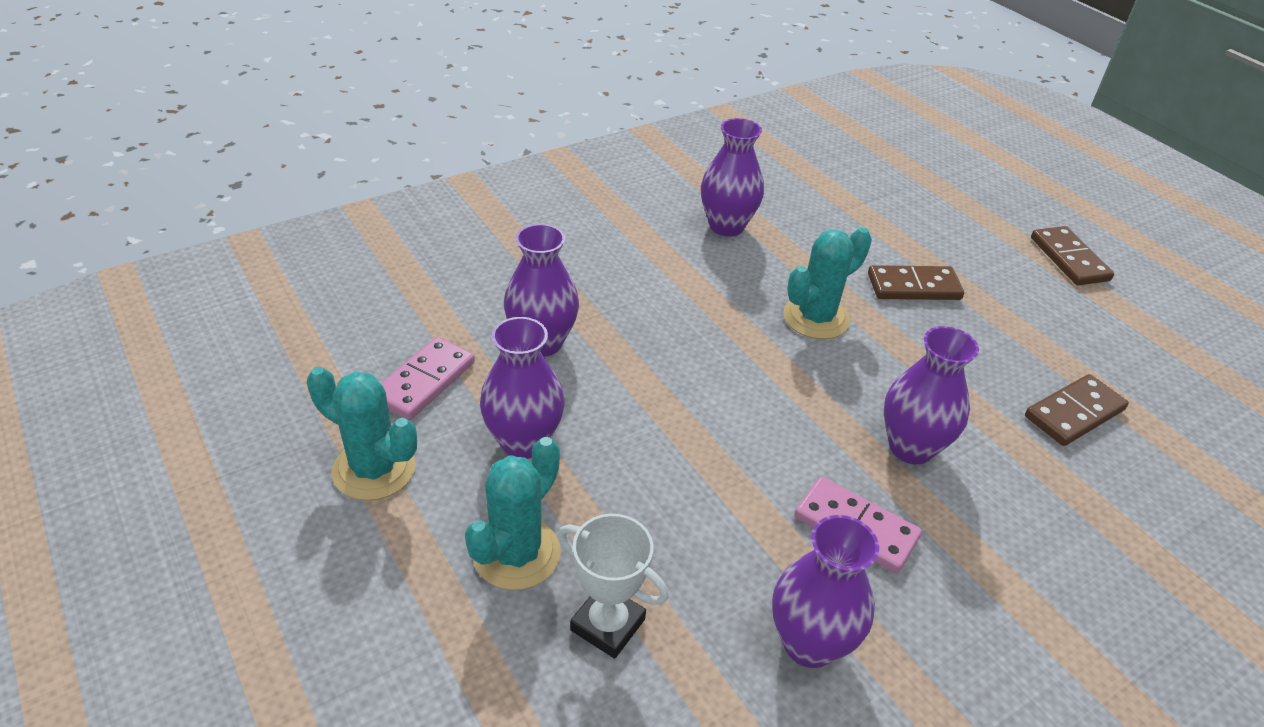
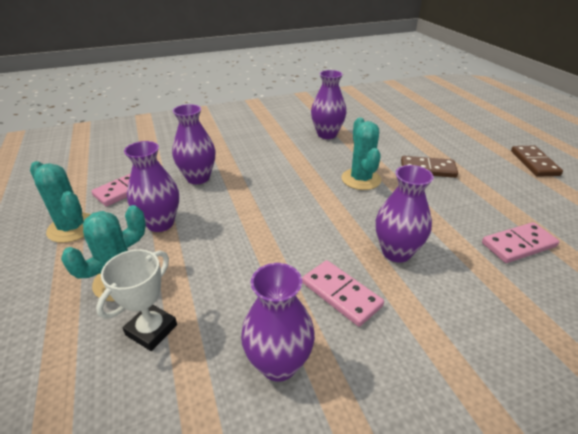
camera: 15 degrees right, 5 degrees down
(607, 624) = (151, 330): white trophy -> white trophy turned 75 degrees clockwise
(816, 318) = (361, 179): turquoise cactus -> turquoise cactus turned 75 degrees counterclockwise
(1074, 413) = (518, 245): brown domino -> pink domino

